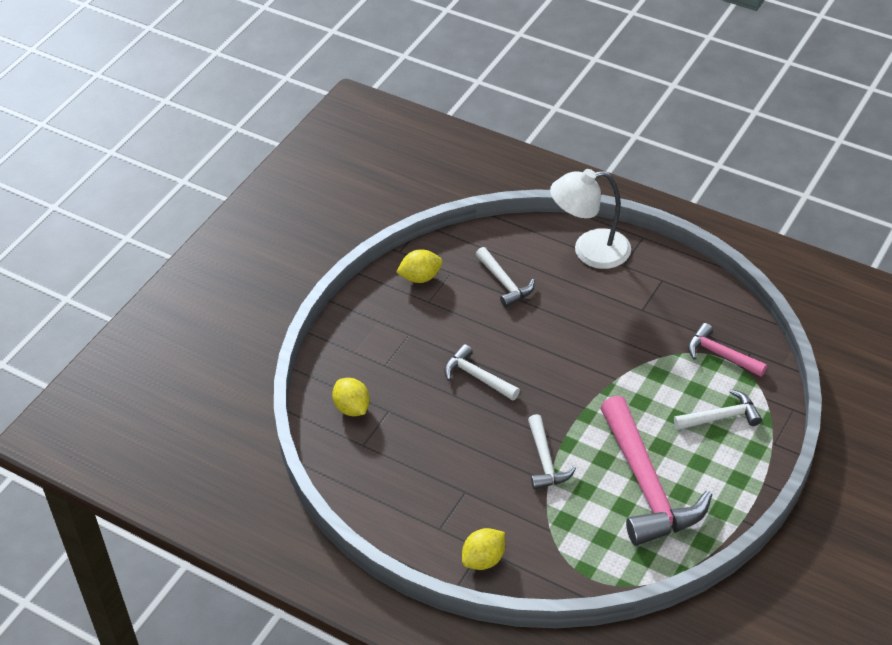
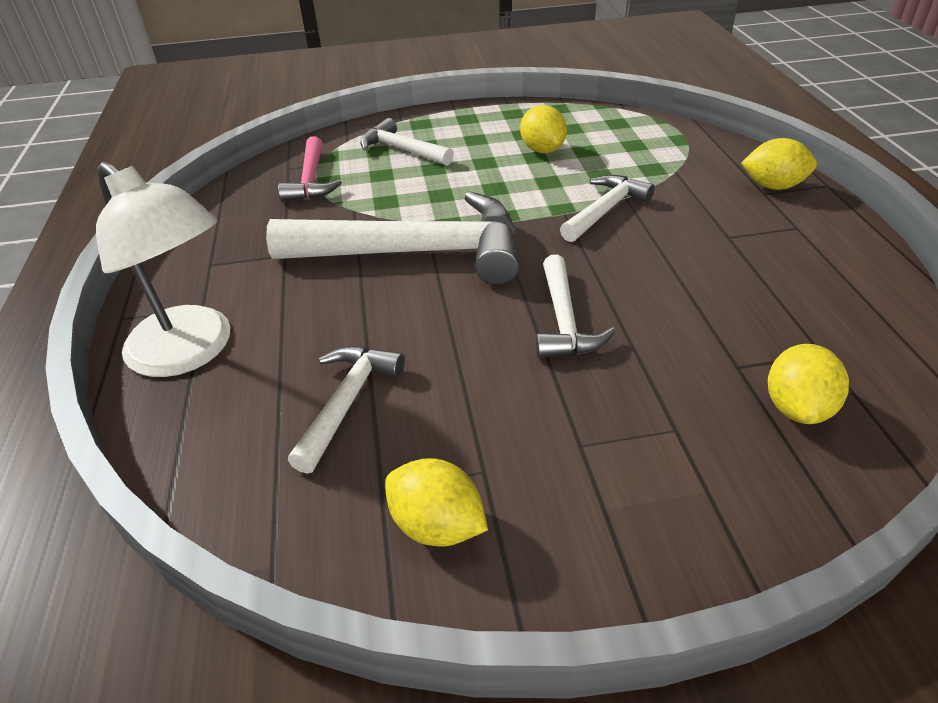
camera: 130 degrees left, 5 degrees down
(589, 358) = (416, 252): none -> white hammer
(646, 485) = (542, 150): pink hammer -> yellow lemon

